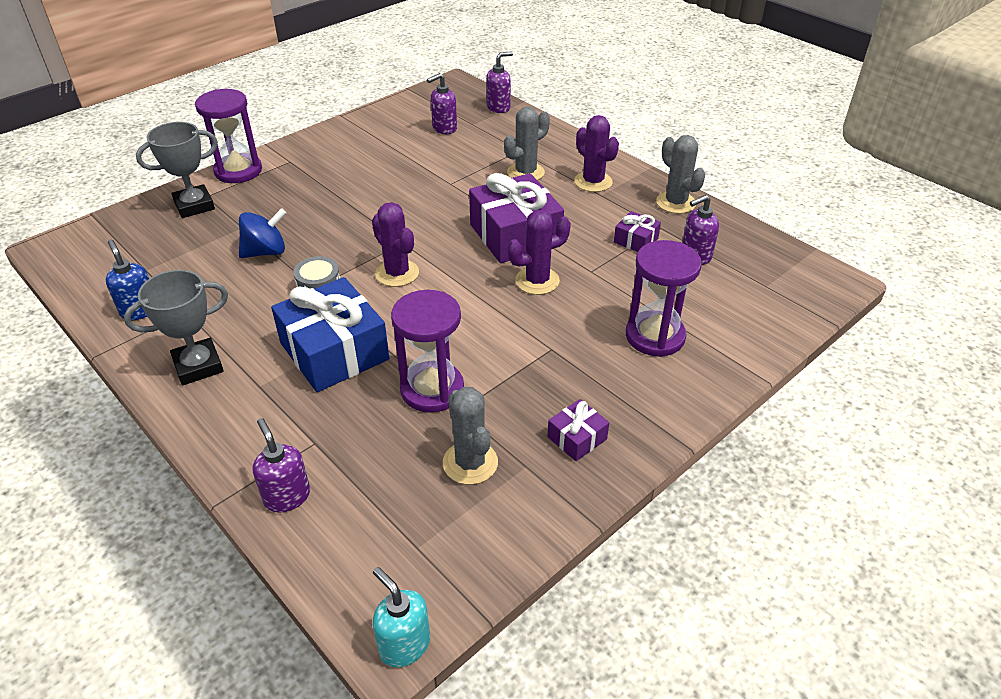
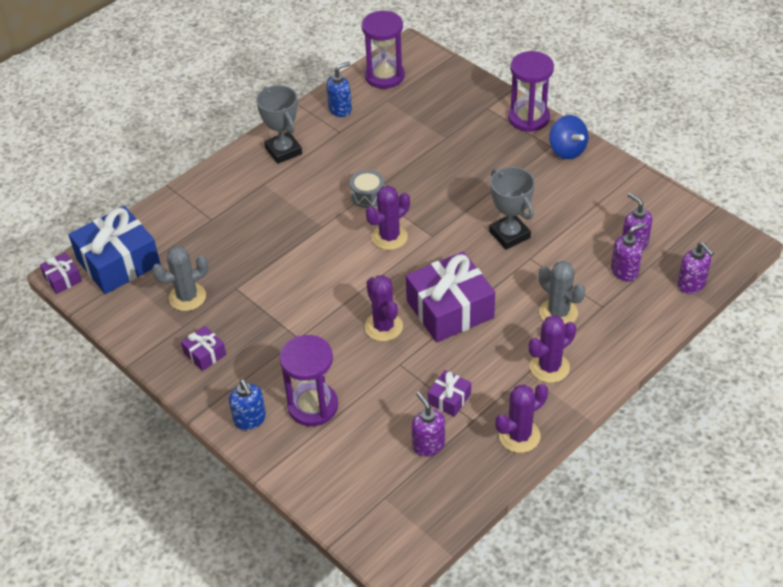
camera: 90 degrees right, 5 degrees up
(194, 205) = (472, 105): grey trophy -> grey trophy (509, 235)
(266, 252) = (412, 157): blue spinning top -> blue spinning top (567, 150)
(287, 496) = (169, 214): purple soap dispenser -> purple soap dispenser (624, 271)
(334, 351) = (297, 215): blue gift -> blue gift (118, 262)
(404, 645) = (63, 279): turquoise soap dispenser -> purple gift
(432, 389) = (256, 271): purple hourglass -> purple hourglass (384, 76)
(676, 203) = (519, 436): grey cactus -> purple cactus
(681, 389) = (250, 420): none -> blue soap dispenser

